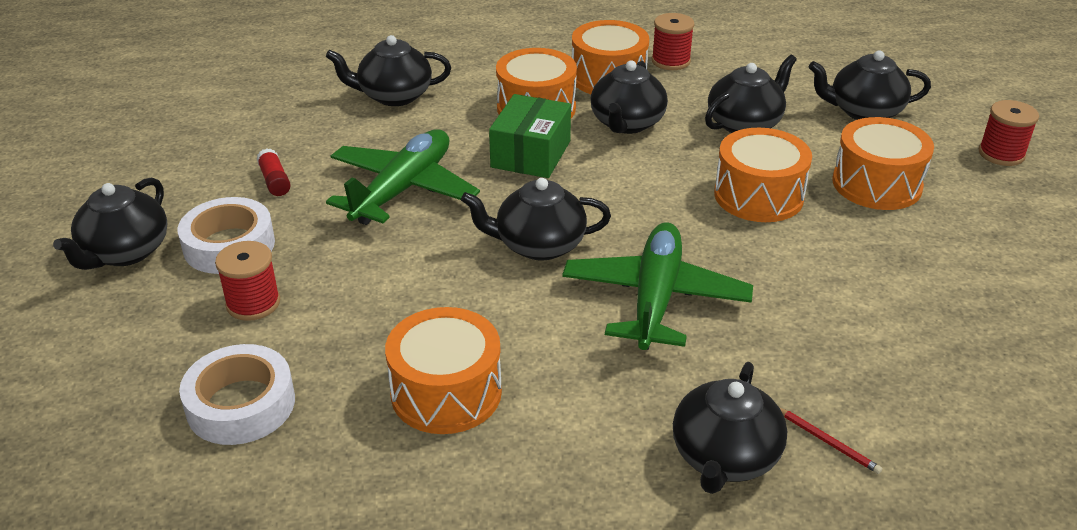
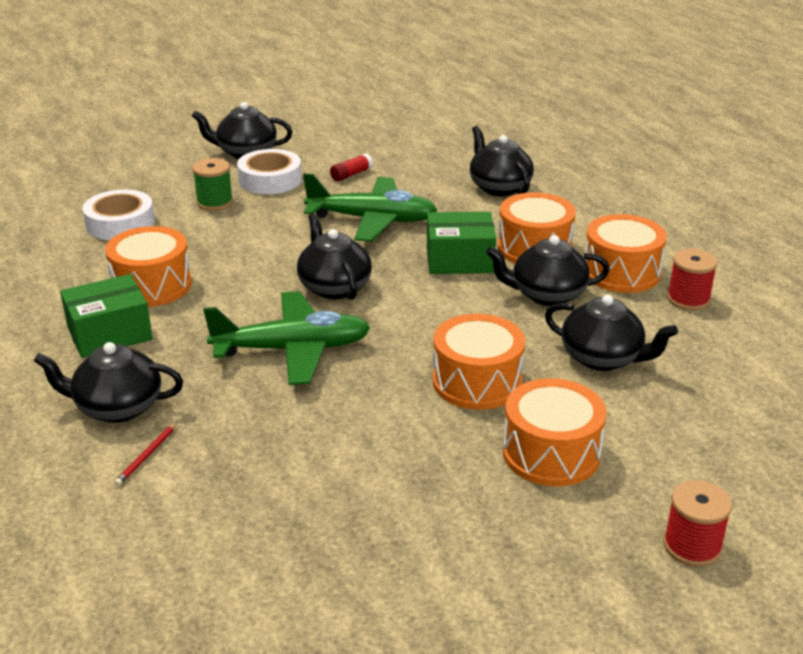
camera: 70 degrees right, 5 degrees down
(253, 303) = (214, 202): red spool -> green spool
(549, 447) = (109, 333): none -> green box
(864, 112) = (698, 433): black teapot -> none

